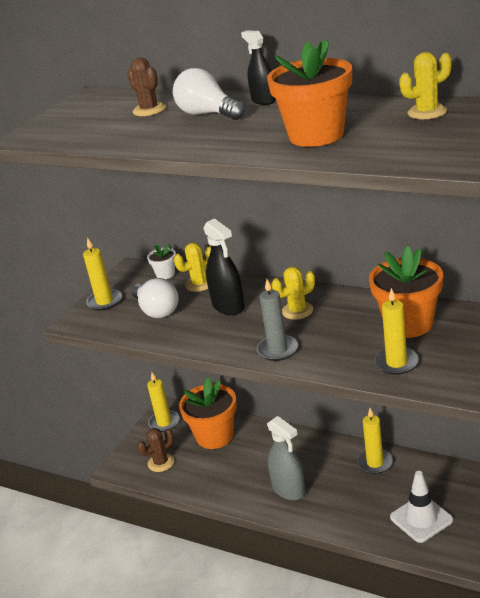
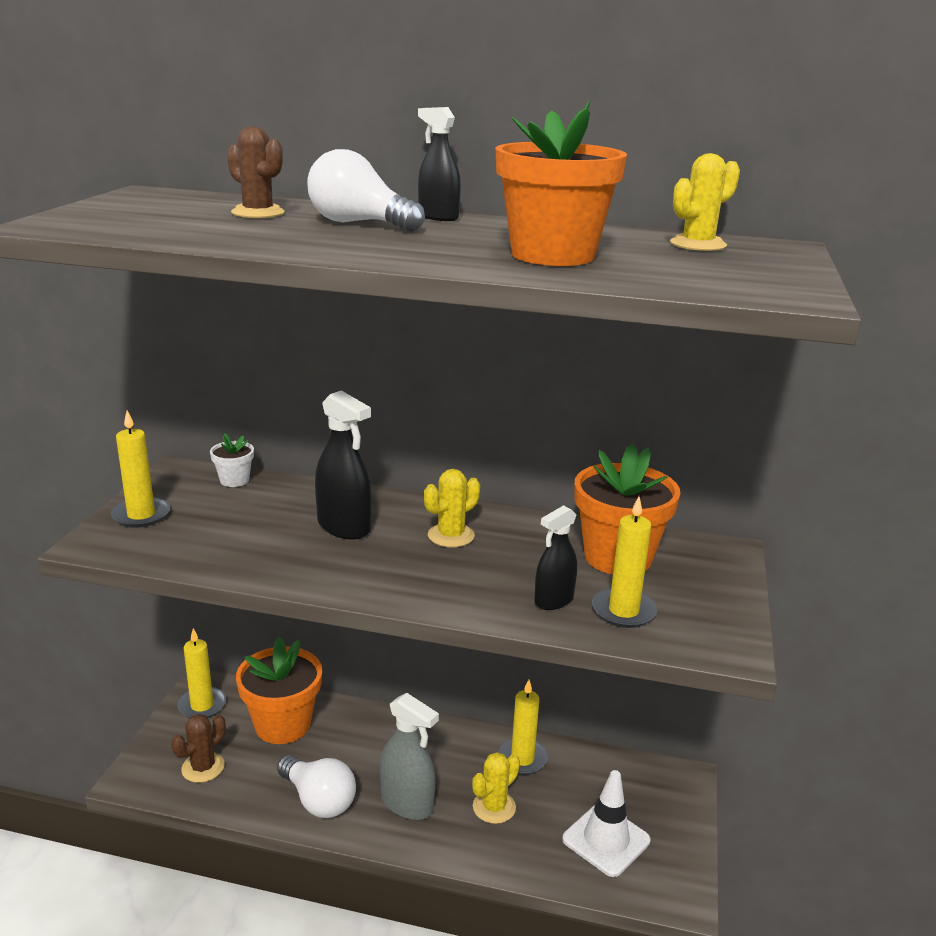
camera: 20 degrees left, 5 degrees down
(157, 310) = (230, 530): white light bulb -> white light bulb (318, 800)
(199, 284) = (291, 495): yellow cactus -> yellow cactus (494, 807)
(278, 350) = (439, 590): grey candle -> none
(351, 356) = (554, 600): none -> black spray bottle

